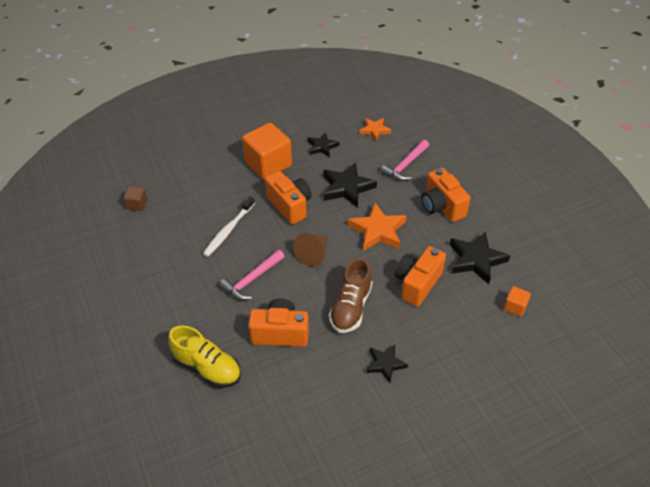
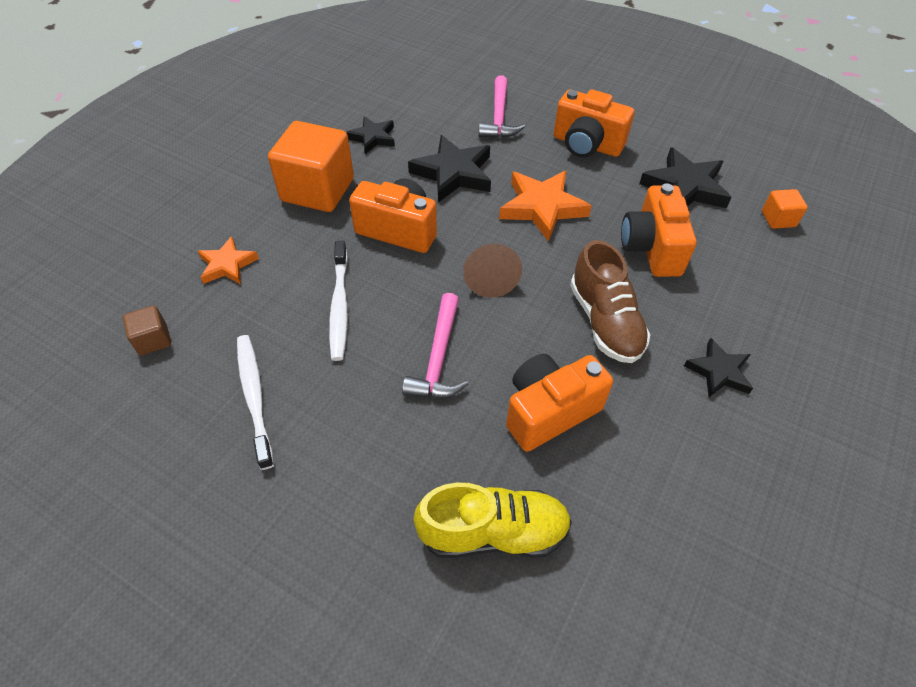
camera: 35 degrees left, 5 degrees up
(158, 253) = (254, 397): none -> white toothbrush
(374, 130) = (422, 92): orange star -> orange star (227, 265)

